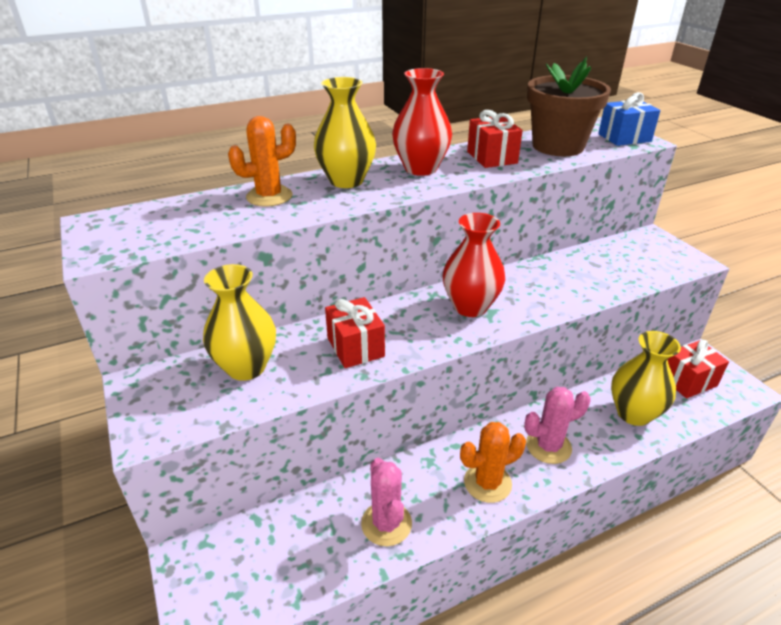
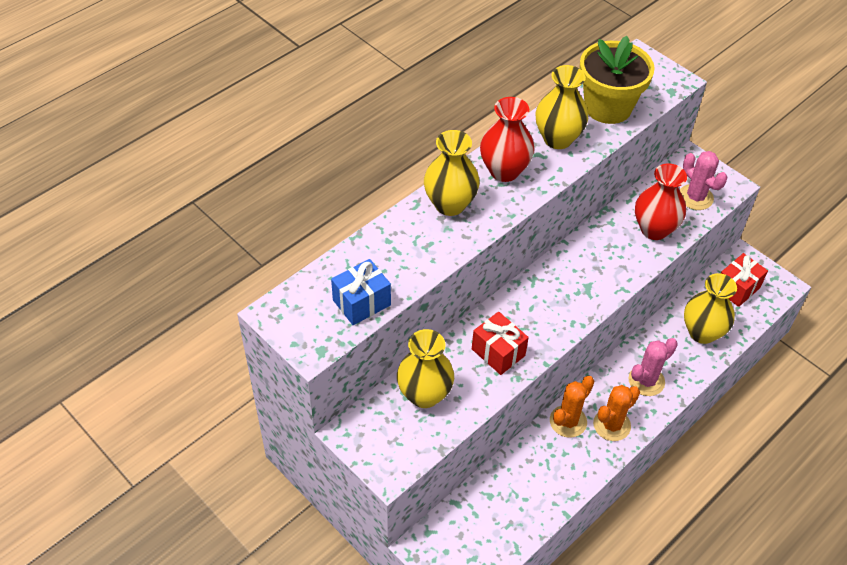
camera: 20 degrees left, 15 degrees up
(269, 196) = (398, 242): orange cactus -> orange cactus (568, 421)
(386, 523) = (552, 478): pink cactus -> pink cactus (695, 197)
(470, 307) = (569, 285): red vase -> red vase (654, 229)
(492, 157) = (557, 139): red gift -> yellow vase
(558, 146) = (608, 107): brown flower pot -> yellow flower pot
(624, 138) = (660, 79): blue gift -> blue gift (361, 302)

